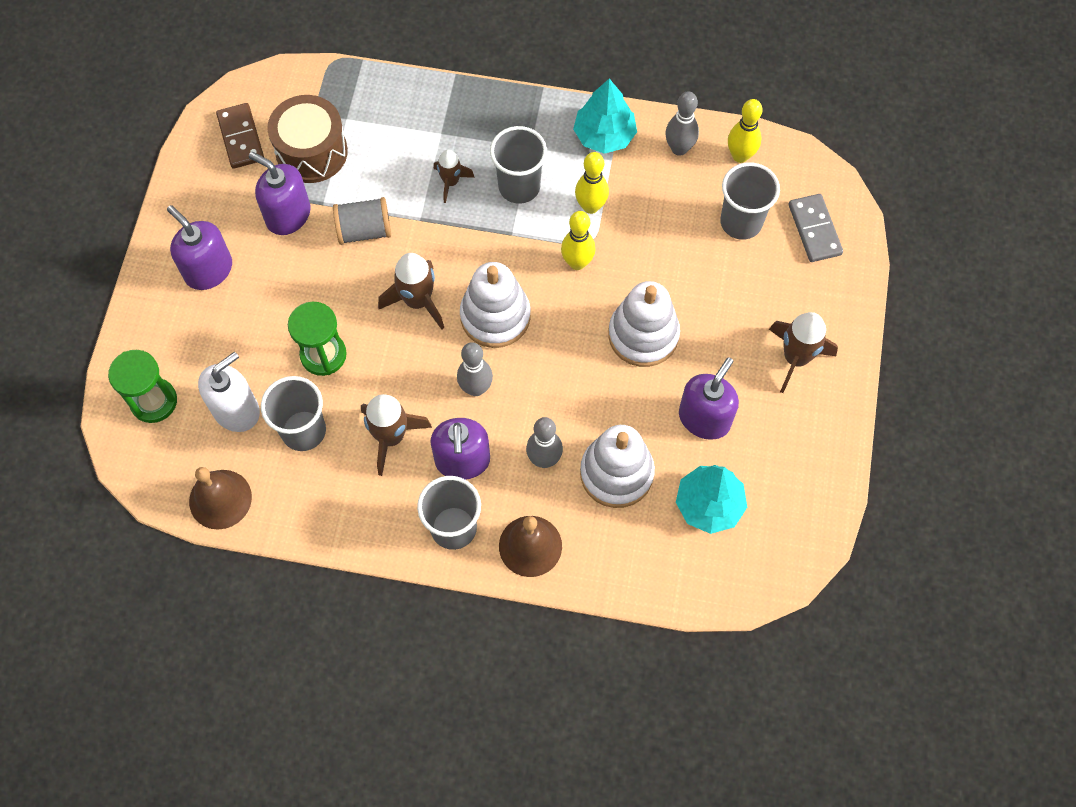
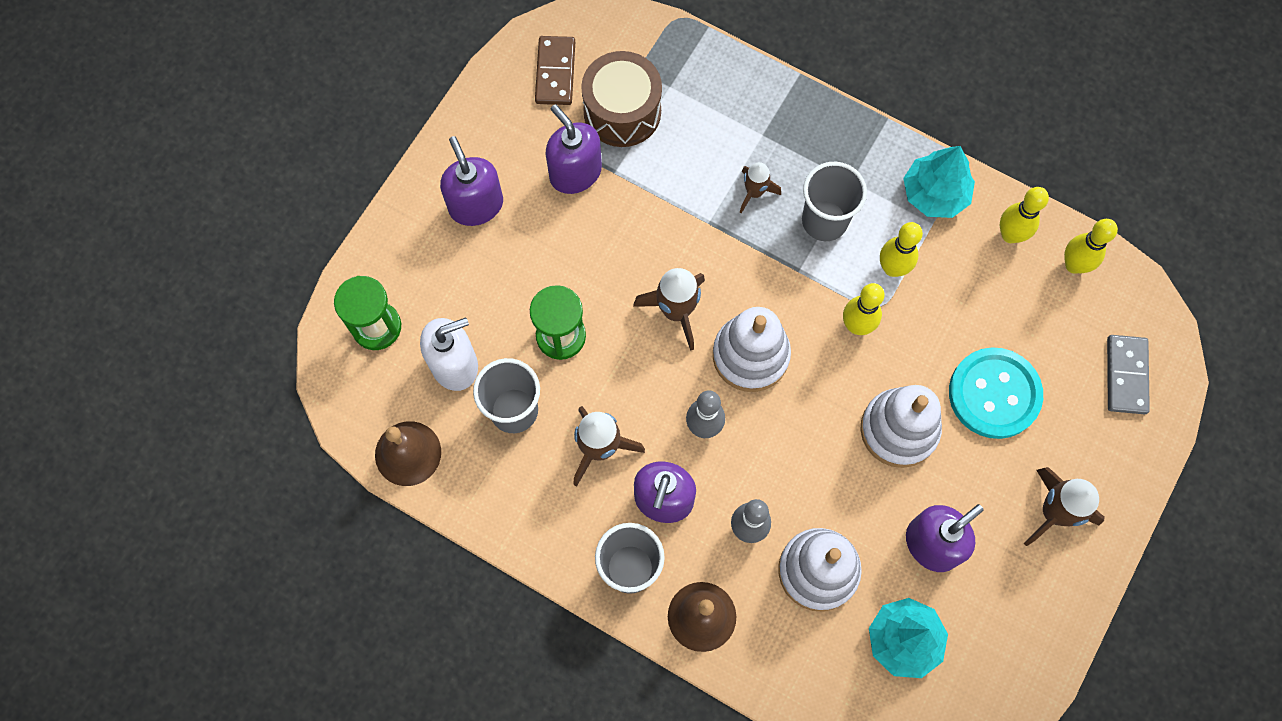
camera: 20 degrees right, 5 degrees up
(364, 230) = (647, 215): grey spool -> none
(679, 148) = (1010, 235): grey bowling pin -> yellow bowling pin
(712, 280) = (994, 394): none -> turquoise button
(741, 222) = (1048, 340): grey cup -> none

